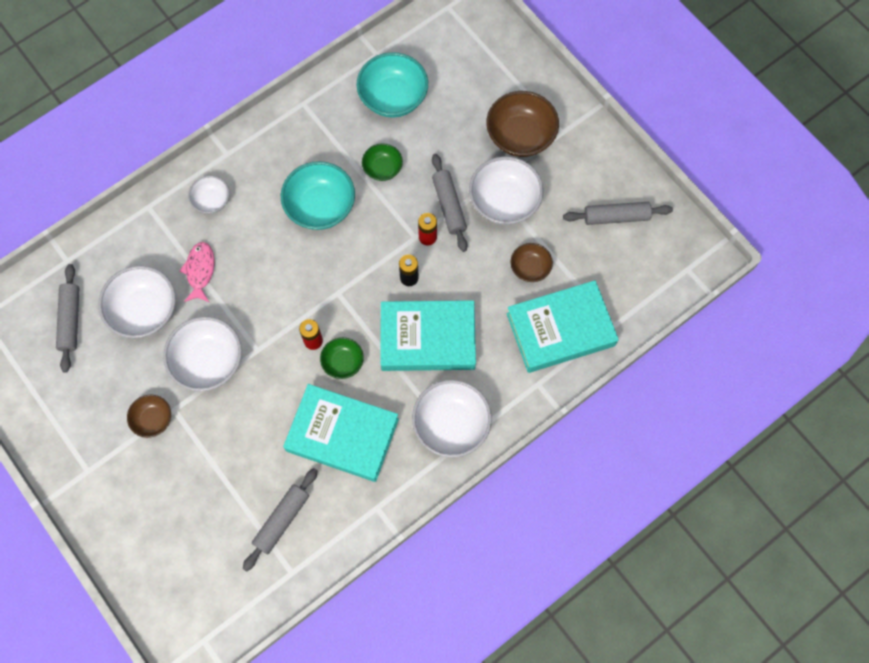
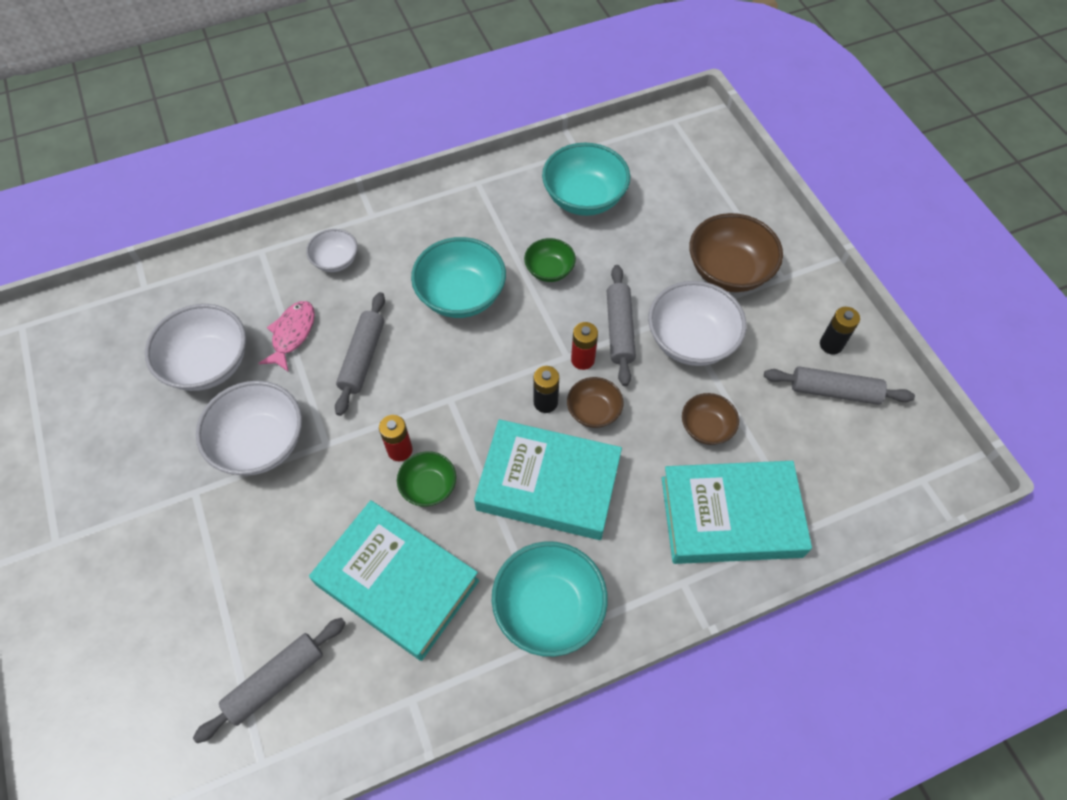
camera: 15 degrees right, 10 degrees down
(70, 320) = (118, 354): grey rolling pin -> grey rolling pin (362, 358)
(153, 419) = (163, 498): brown bowl -> brown bowl (593, 411)
(451, 425) = (548, 608): white bowl -> turquoise bowl
(607, 180) = (831, 344): none -> black battery

